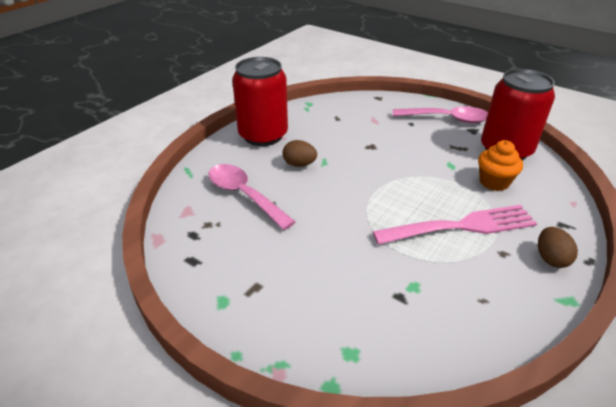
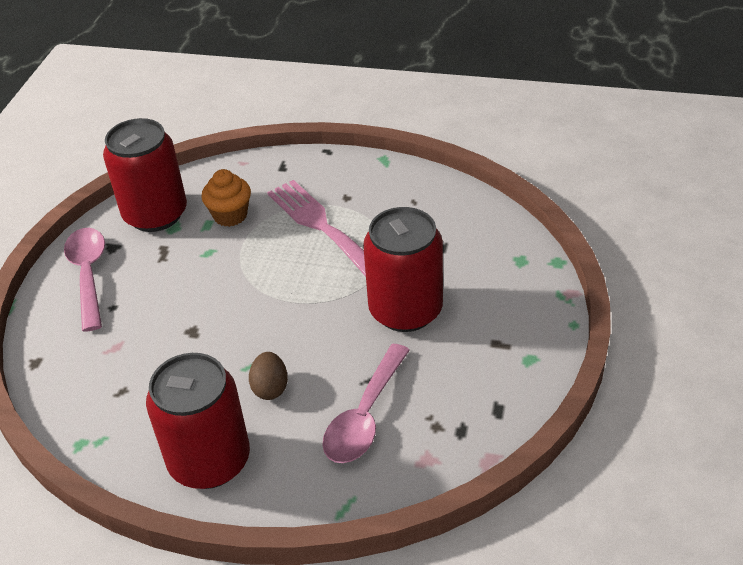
camera: 110 degrees left, 5 degrees up
(329, 244) = (405, 310): none -> red can
(550, 258) = (338, 170): brown egg -> none

